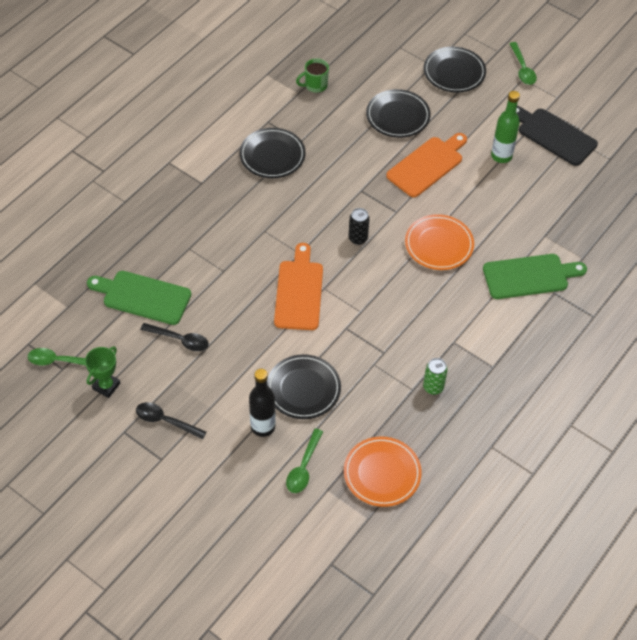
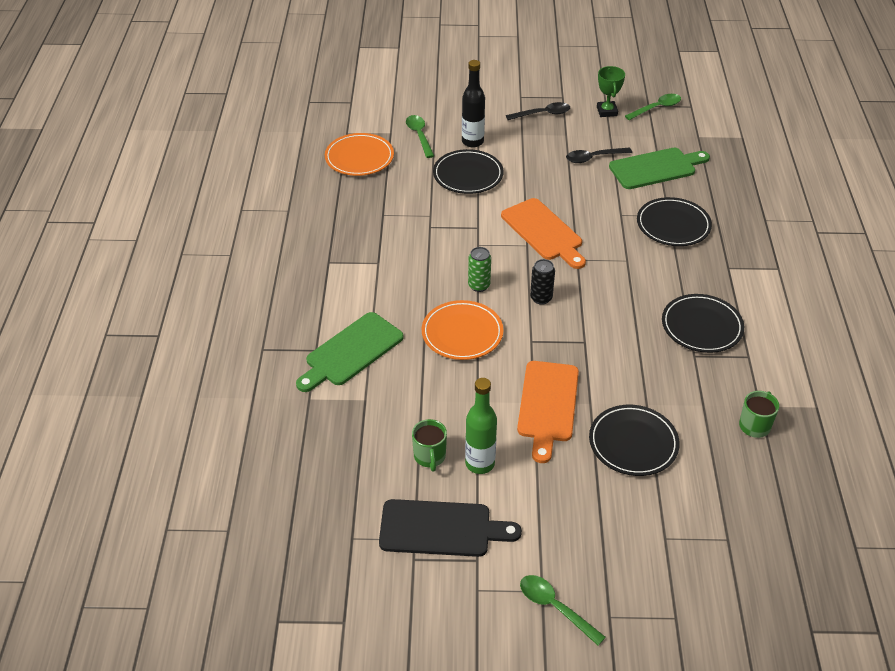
camera: 145 degrees right, 10 degrees down
(433, 387) = (367, 224): green can -> green can (479, 285)
(454, 72) = (630, 544): black plate -> black plate (673, 225)
(529, 176) = (430, 457): none -> green mug

